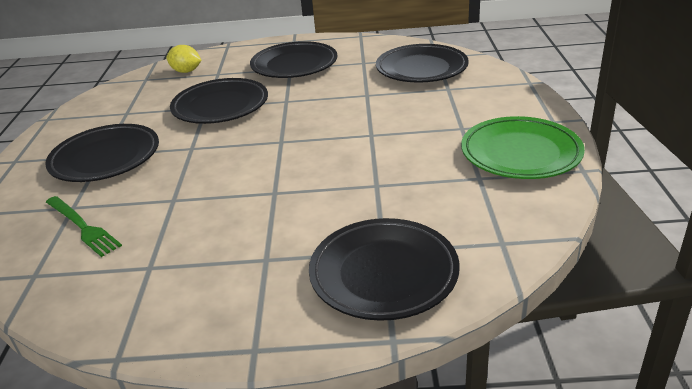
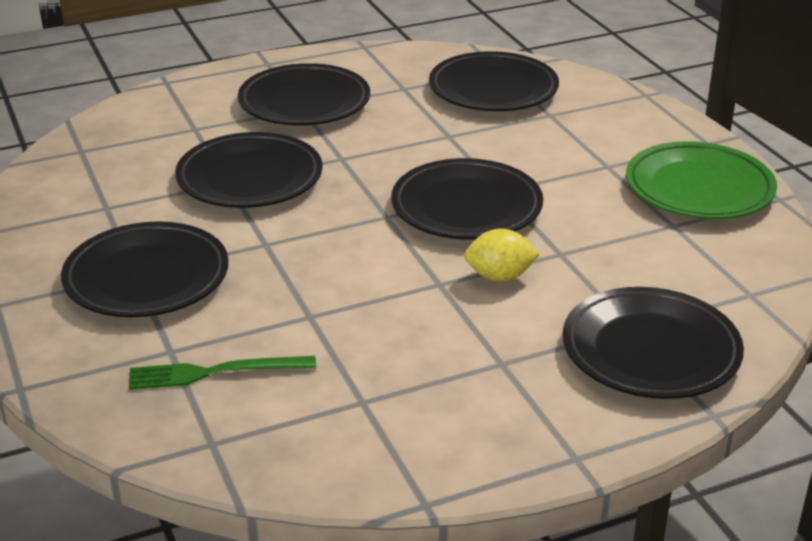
camera: 25 degrees left, 0 degrees up
(82, 227) = (215, 372): green fork -> green fork turned 150 degrees clockwise
(186, 71) = (138, 130): yellow lemon -> yellow lemon (499, 276)
(338, 143) = (466, 207): none -> black plate

